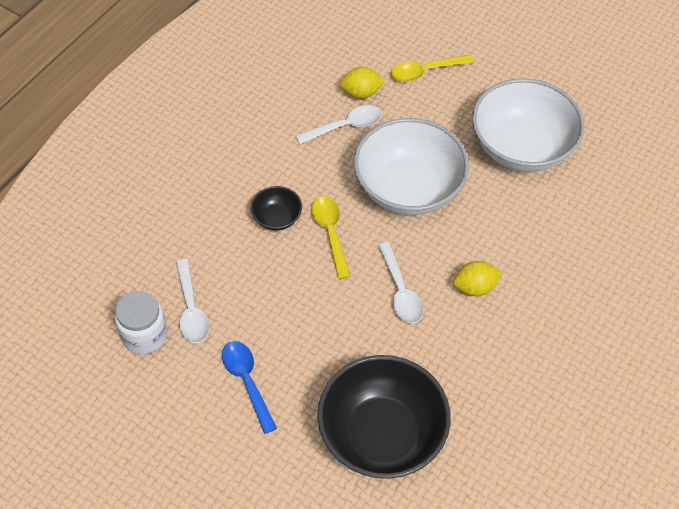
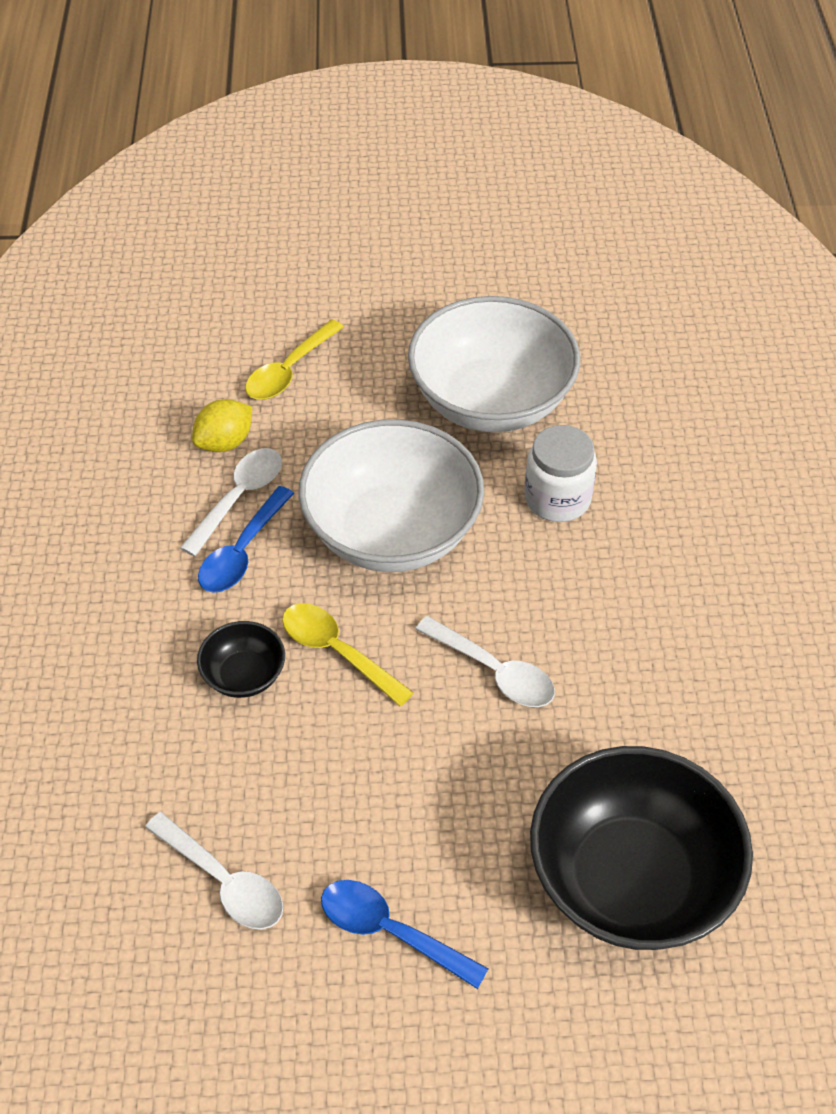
camera: 35 degrees left, 5 degrees down
(145, 335) = (182, 966): white jar -> white jar (557, 498)
(325, 155) = (242, 551): none -> blue spoon
(475, 287) = (583, 609): yellow lemon -> none

